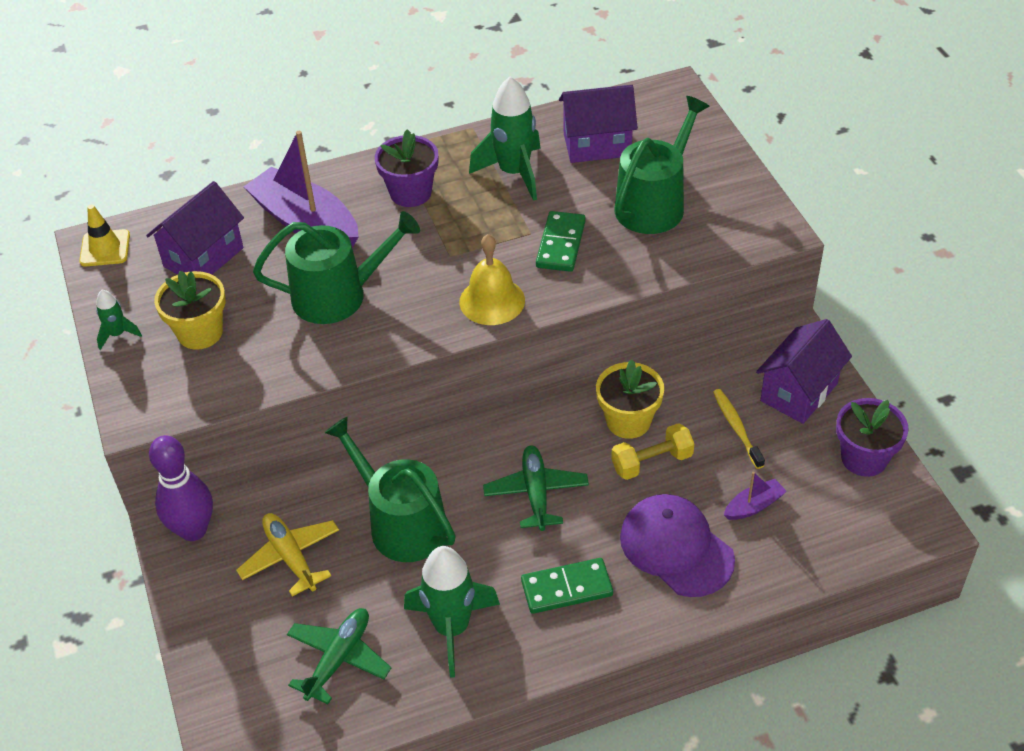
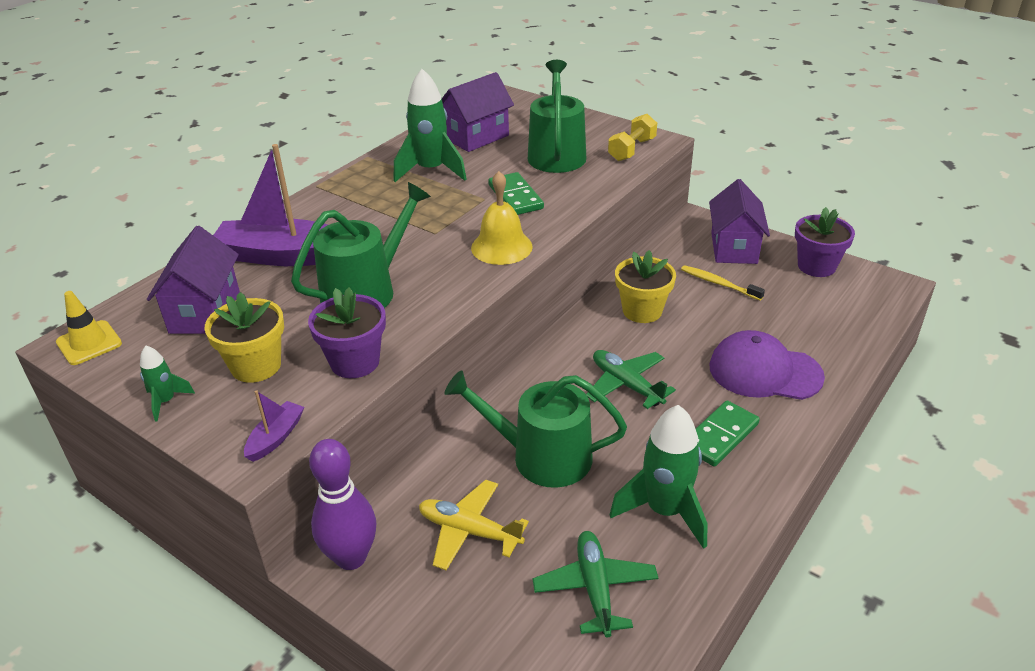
camera: 35 degrees left, 10 degrees down
(410, 193) = (358, 208): purple flower pot -> purple flower pot (355, 362)
(652, 462) = (687, 328): yellow dumbbell -> yellow dumbbell (632, 150)
(754, 506) = (784, 322): purple boat -> purple boat (276, 437)

